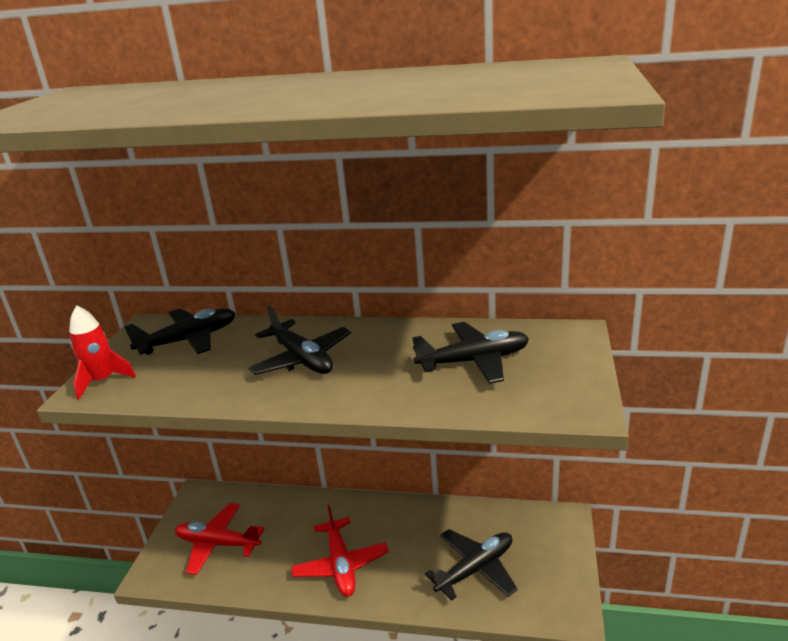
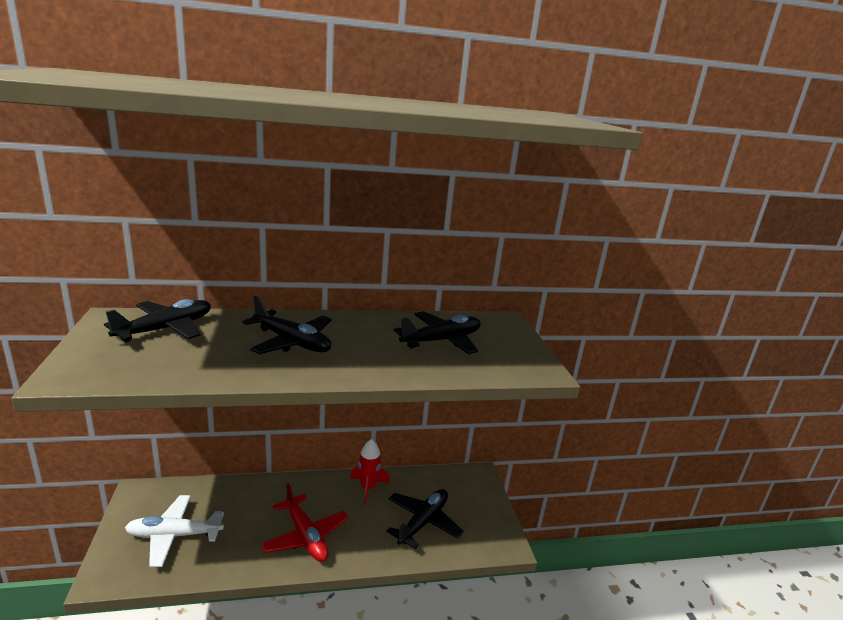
camera: 25 degrees left, 5 degrees down
(103, 381) = (84, 366): red rocket -> red rocket (368, 488)
(218, 544) = (174, 535): red plane -> white plane

